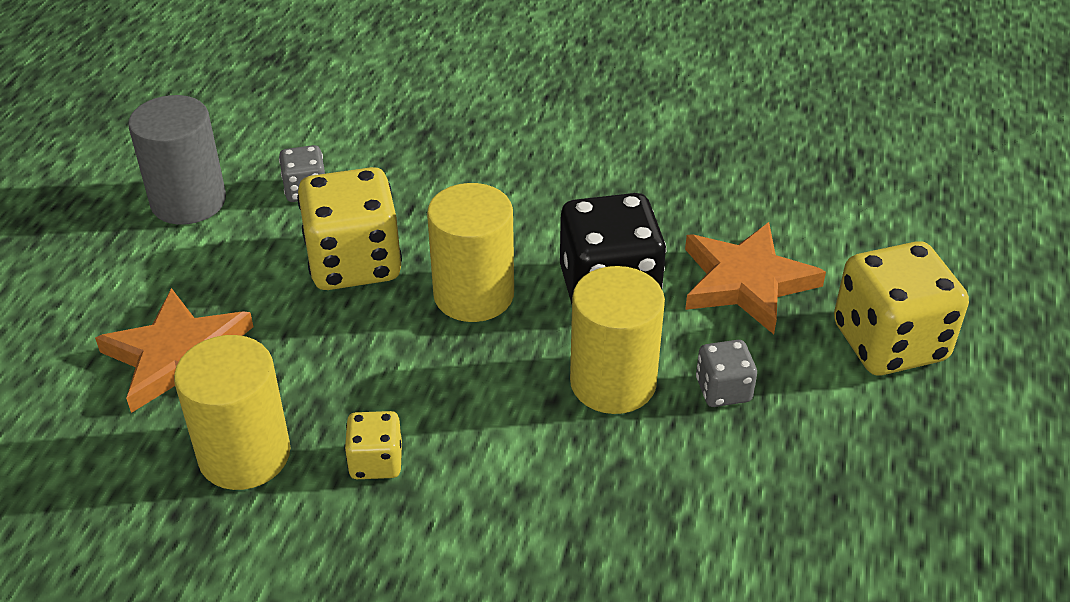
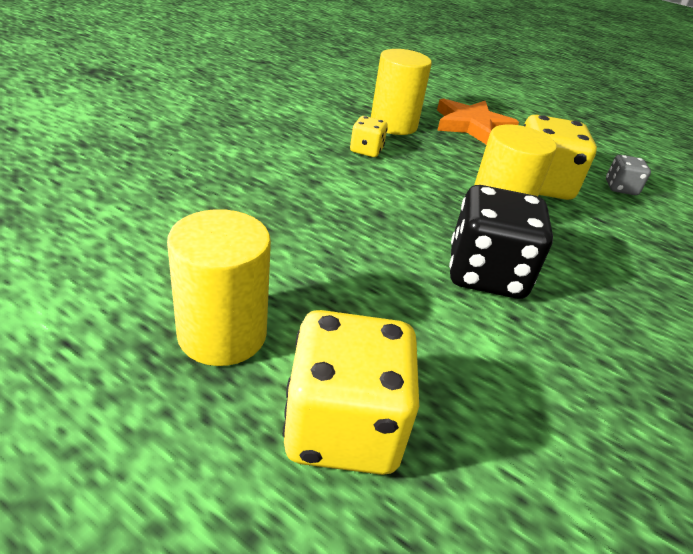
camera: 105 degrees right, 5 degrees down
(188, 201) = (607, 153): grey cylinder -> none
(613, 382) = (383, 240): yellow cylinder -> yellow cylinder (222, 334)
(723, 390) = (345, 286): grey dice -> none
(746, 282) = (473, 358): orange star -> none

